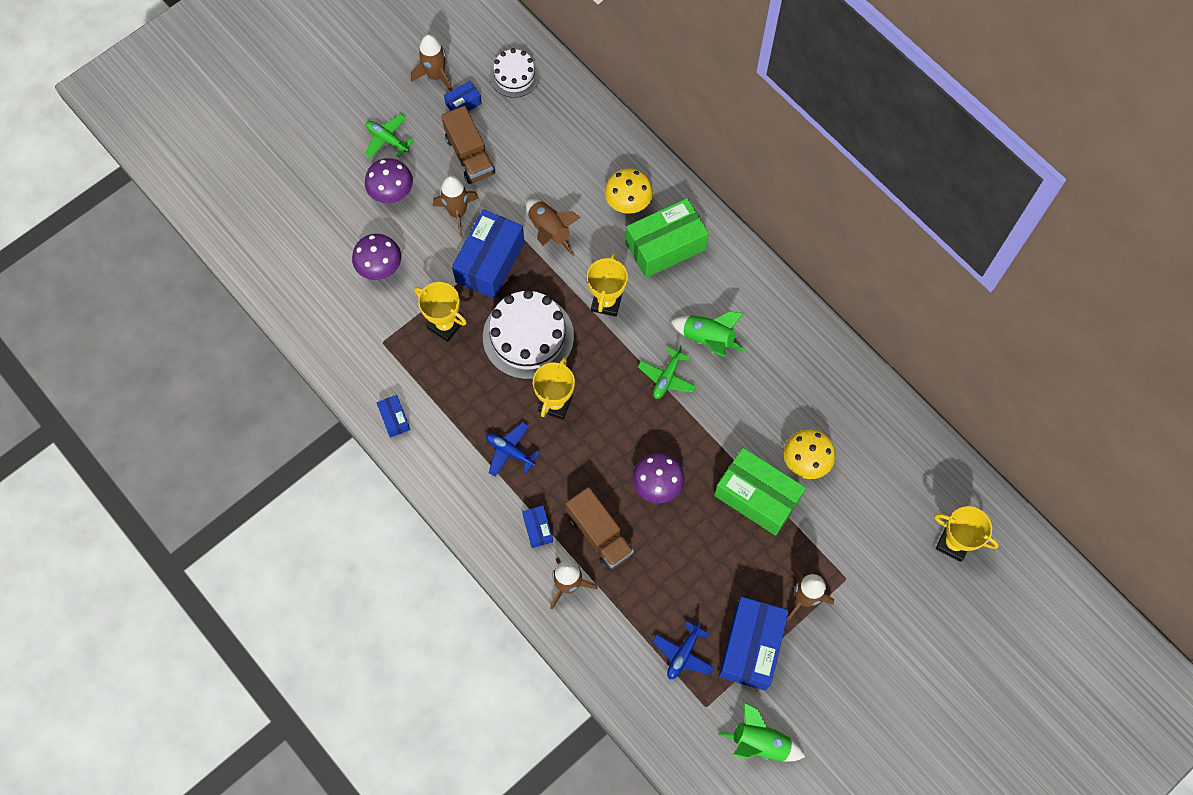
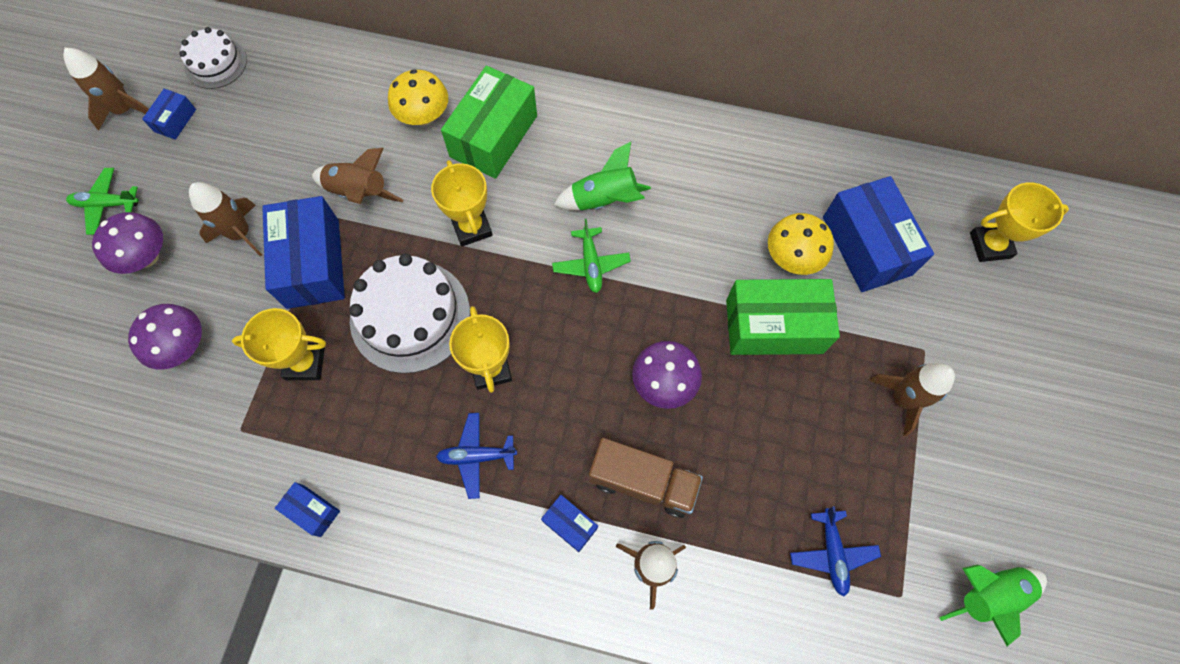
camera: 35 degrees left, 0 degrees up
(469, 155) = (216, 167): brown truck -> none
(751, 647) = (893, 492): blue box -> blue box (867, 245)

